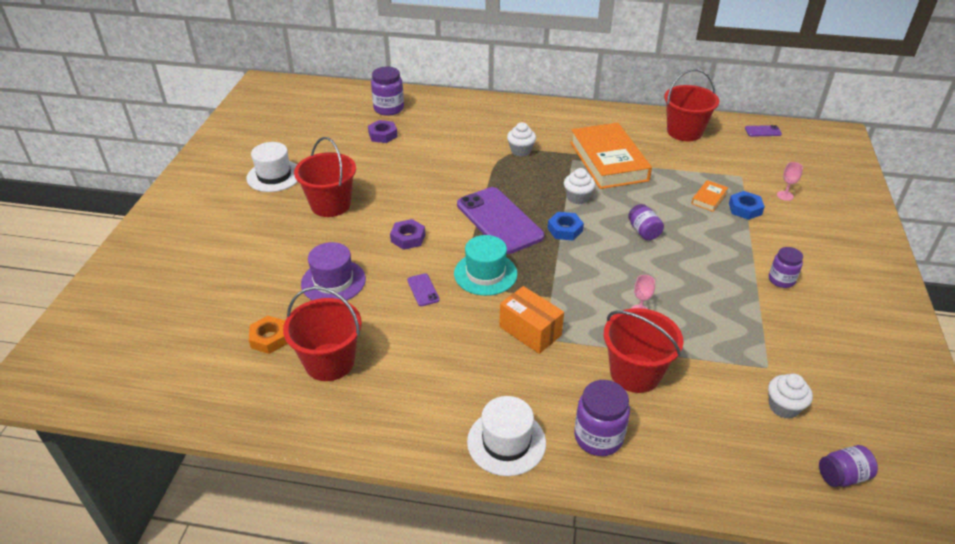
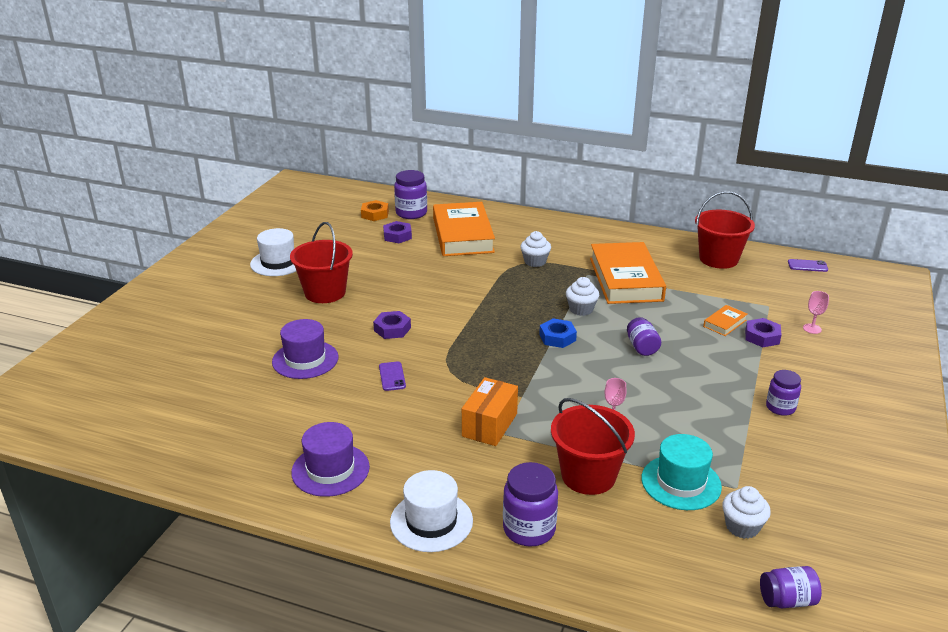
camera: 10 degrees right, 10 degrees down
(269, 338) = (227, 402): orange nut -> orange nut (375, 214)
(329, 362) = (278, 429): red bucket -> none
(394, 400) = (330, 470): none -> purple hat
(445, 128) = (463, 235): none -> orange book
(485, 274) = (460, 369): turquoise hat -> turquoise hat (681, 482)
(499, 220) = (491, 322): purple phone -> none
(530, 331) = (490, 425): orange box -> orange box turned 60 degrees clockwise
(745, 209) = (762, 337): blue nut -> purple nut

